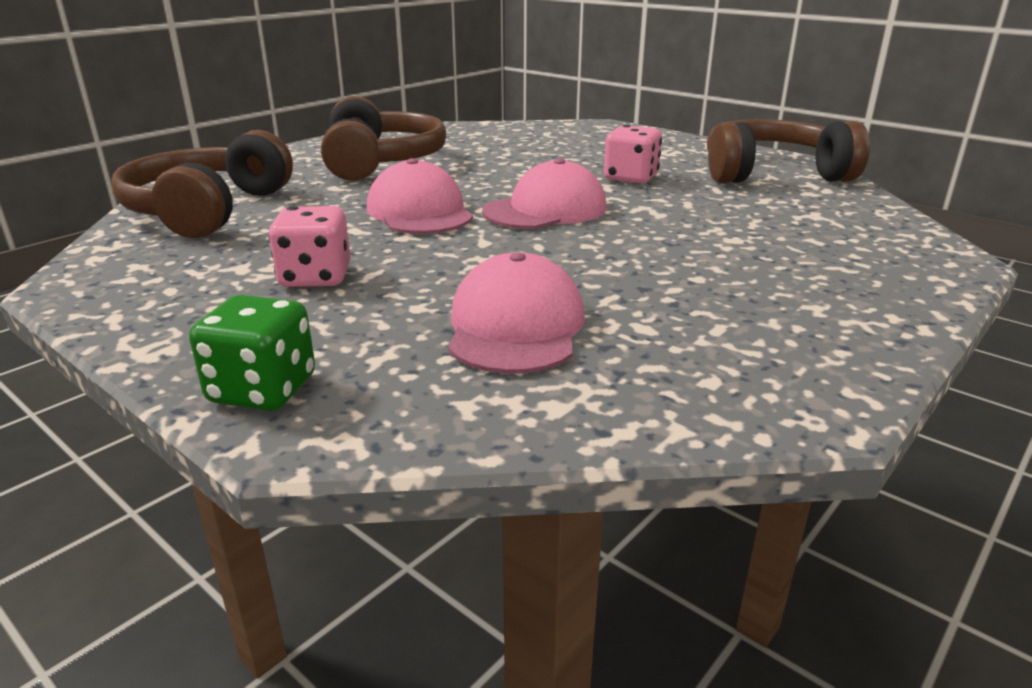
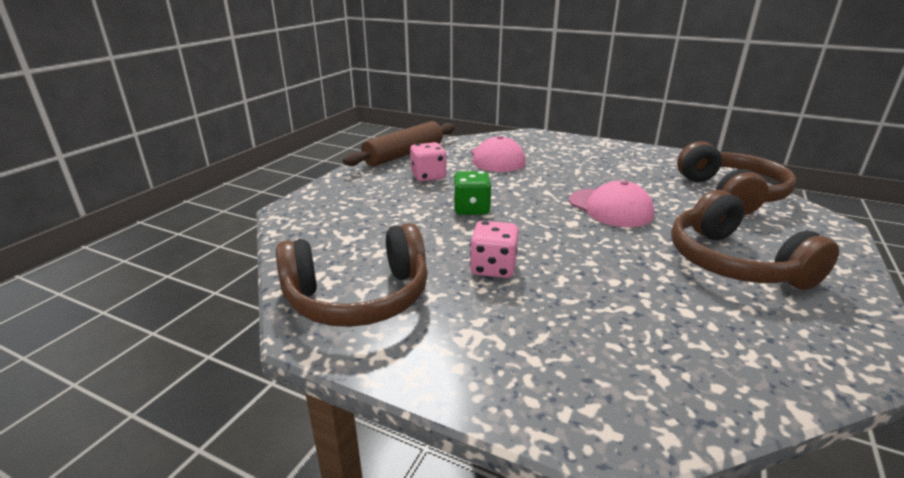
camera: 165 degrees right, 0 degrees up
(263, 390) = (554, 138): green dice -> green dice (471, 209)
(315, 277) = (597, 166): pink dice -> pink dice (428, 176)
(545, 210) = (534, 219): pink cap -> none
(773, 376) = (404, 154): none -> brown rolling pin

